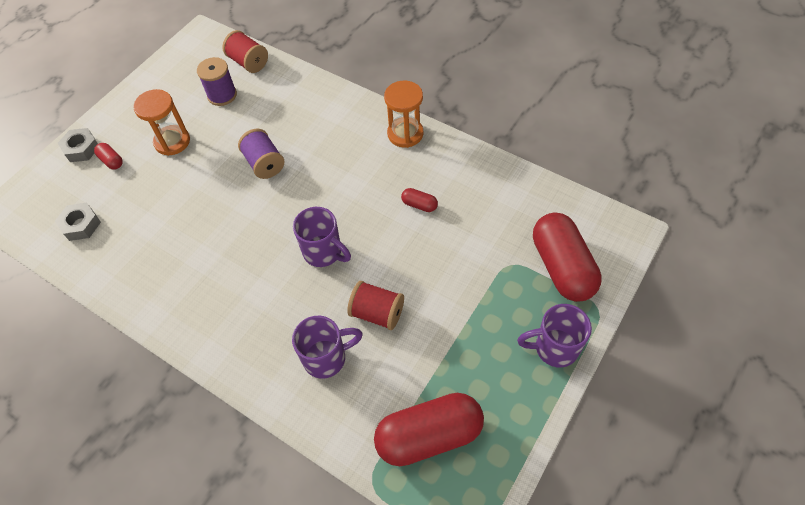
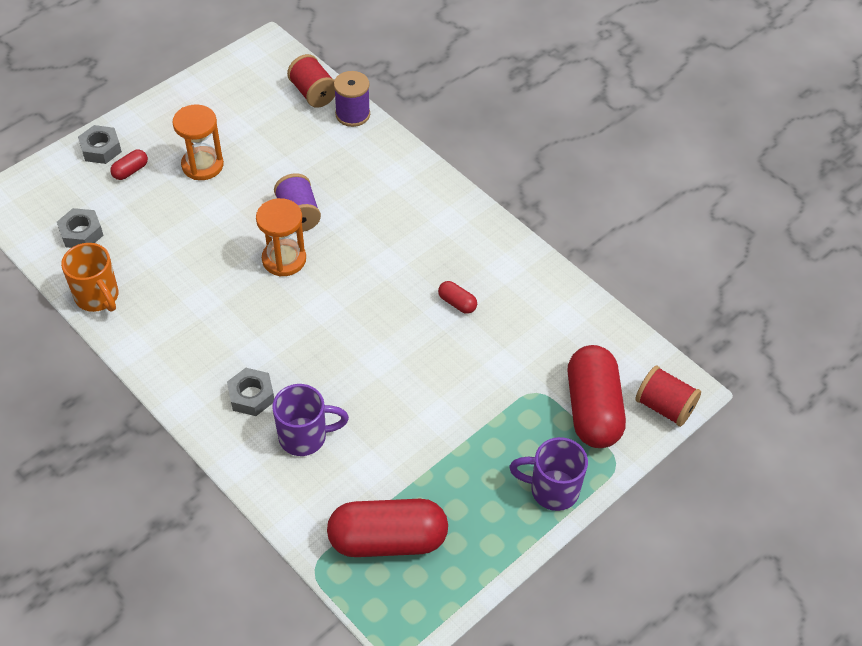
camera: 10 degrees right, 5 degrees down
(109, 278) = (98, 297): none -> orange mug
(111, 161) = (130, 171): red capsule -> red capsule turned 75 degrees clockwise
(222, 95) = (272, 125): purple spool -> purple spool (352, 114)
(268, 333) = (251, 396): none -> grey nut
(324, 252) = (335, 328): purple mug -> none
(377, 313) = (373, 405): red spool -> red spool (664, 407)
(405, 134) = (467, 220): orange hourglass -> orange hourglass (284, 259)

